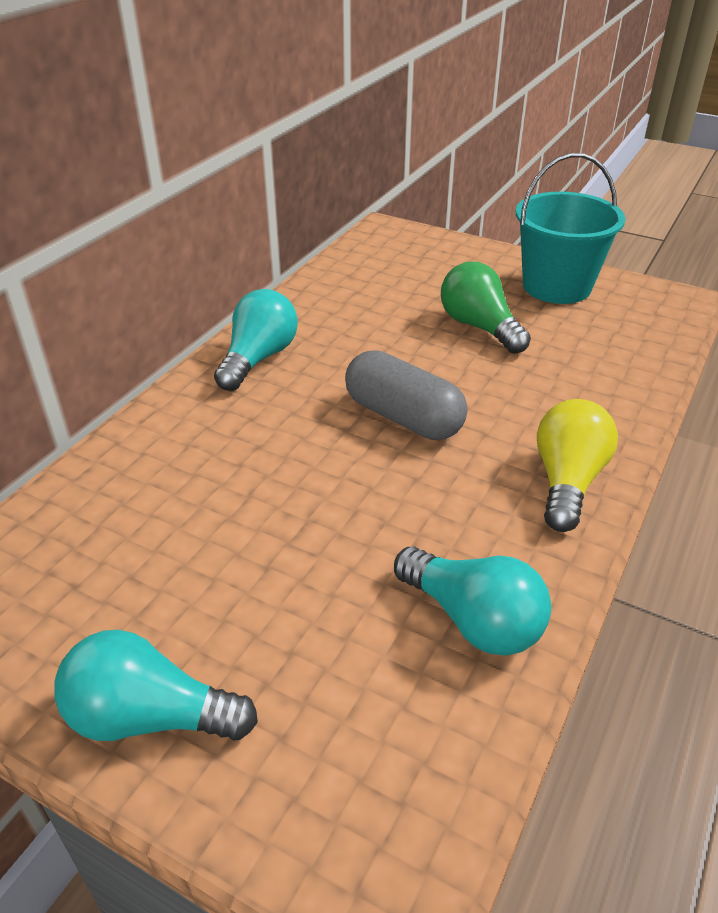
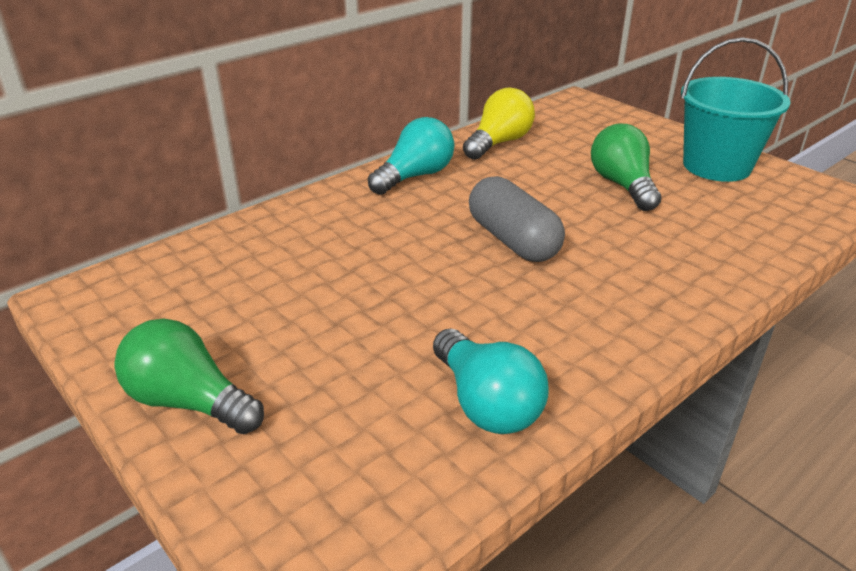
camera: 20 degrees right, 5 degrees down
(149, 717) = (189, 402): turquoise light bulb -> green light bulb
(567, 481) = (637, 318): yellow light bulb -> yellow light bulb (499, 143)

